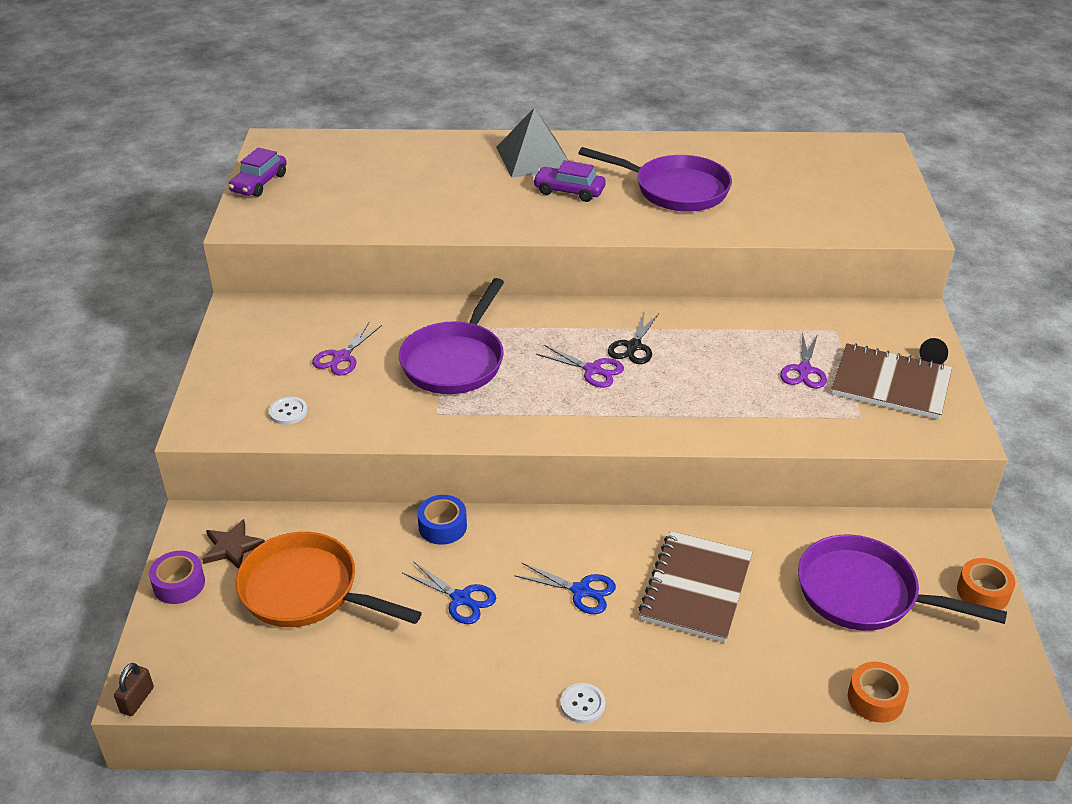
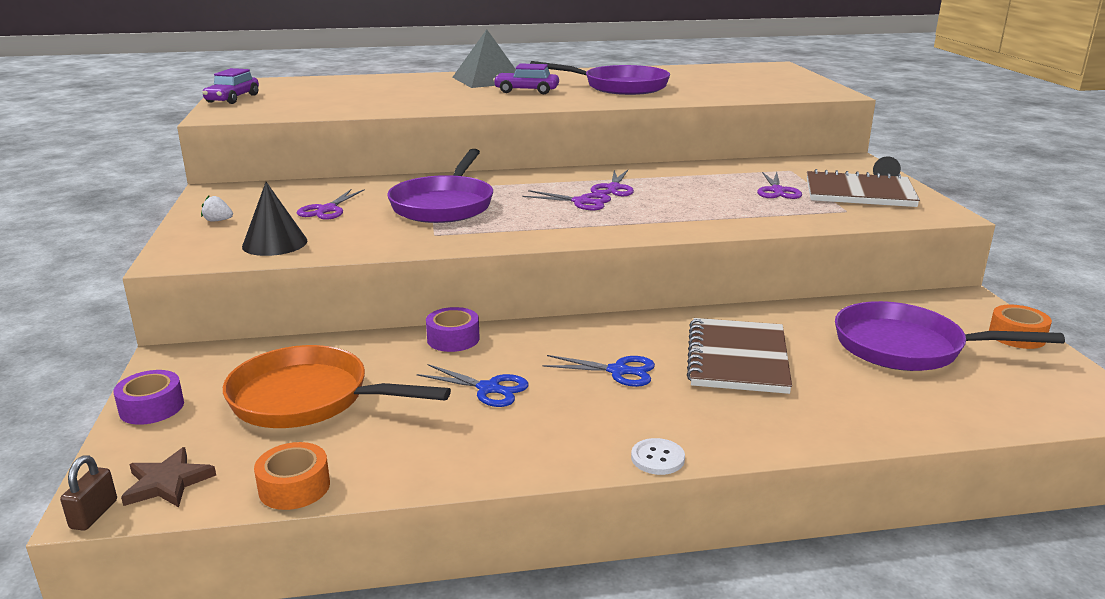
camera: 10 degrees left, 15 degrees down
(232, 547) = (216, 373): brown star -> brown star (167, 482)
(239, 366) = (218, 221): none -> white strawberry
(288, 412) = (275, 243): white button -> black cone
(442, 526) = (453, 339): blue tape -> purple tape
(633, 346) = (613, 188): black scissors -> purple scissors
(875, 699) = (970, 420): orange tape -> orange tape (294, 487)

